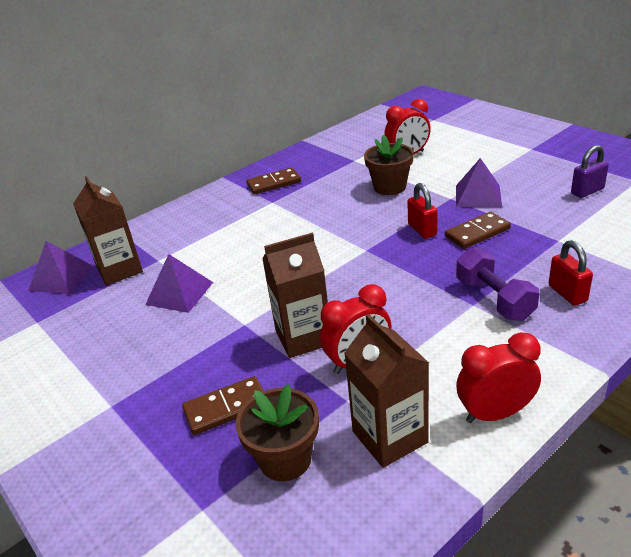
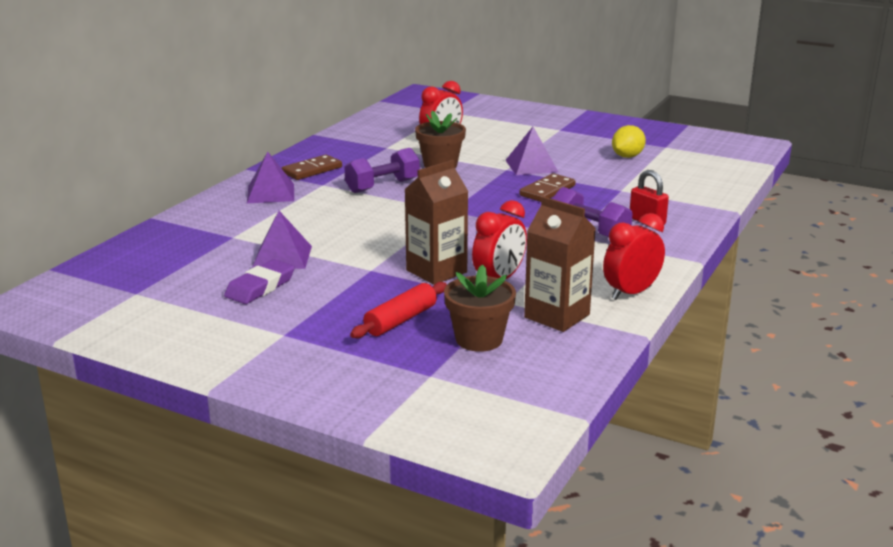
camera: 25 degrees left, 10 degrees down
(61, 278) = (129, 260): purple pyramid -> purple pyramid (271, 193)
(119, 270) = (195, 247): brown carton -> none
(135, 332) = (260, 287): none -> purple eraser
(226, 408) = (401, 320): brown domino -> red rolling pin
(322, 209) = (383, 186): none -> purple dumbbell
(422, 230) = (495, 193): red padlock -> none
(587, 191) = (627, 156): purple padlock -> yellow lemon

